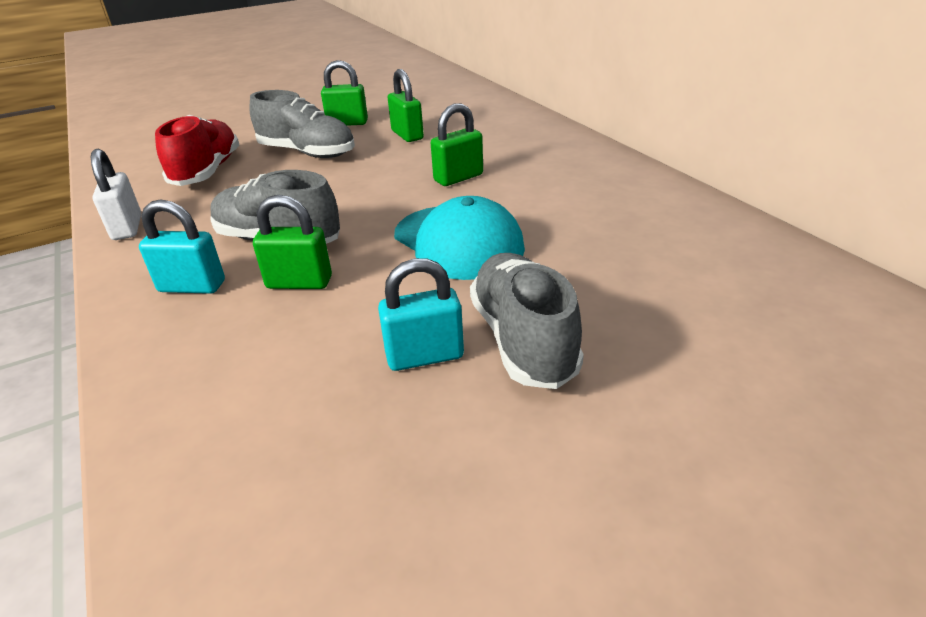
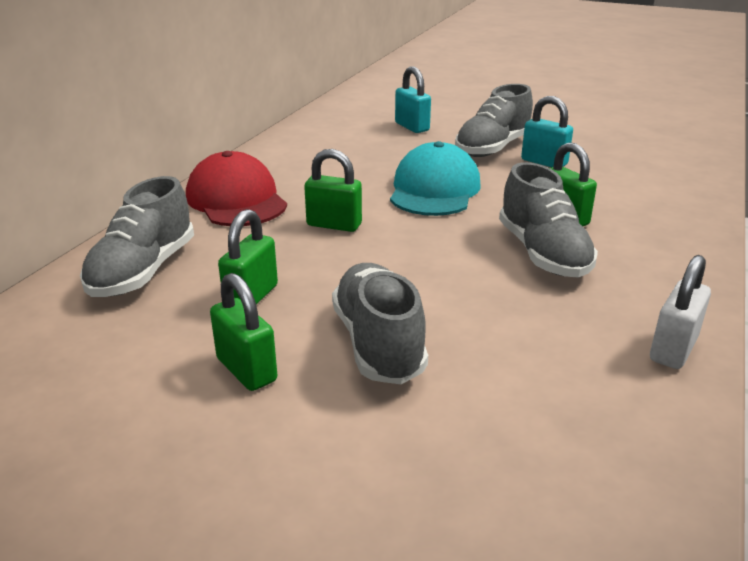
camera: 130 degrees left, 5 degrees down
(192, 286) = (640, 253): turquoise padlock -> turquoise padlock (412, 127)
(207, 171) = (522, 393): red shoe -> none
(483, 116) = (143, 271): none -> grey shoe
(557, 155) = (236, 200): none -> red cap

